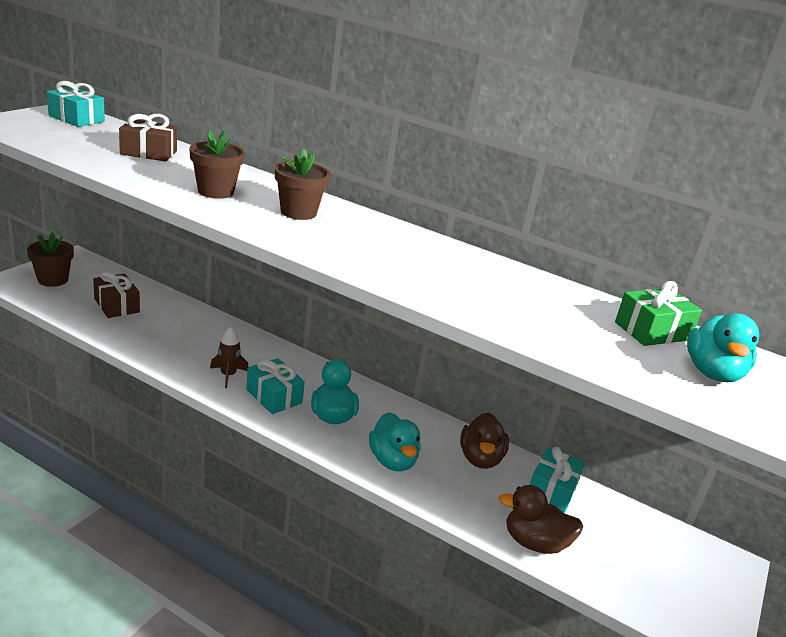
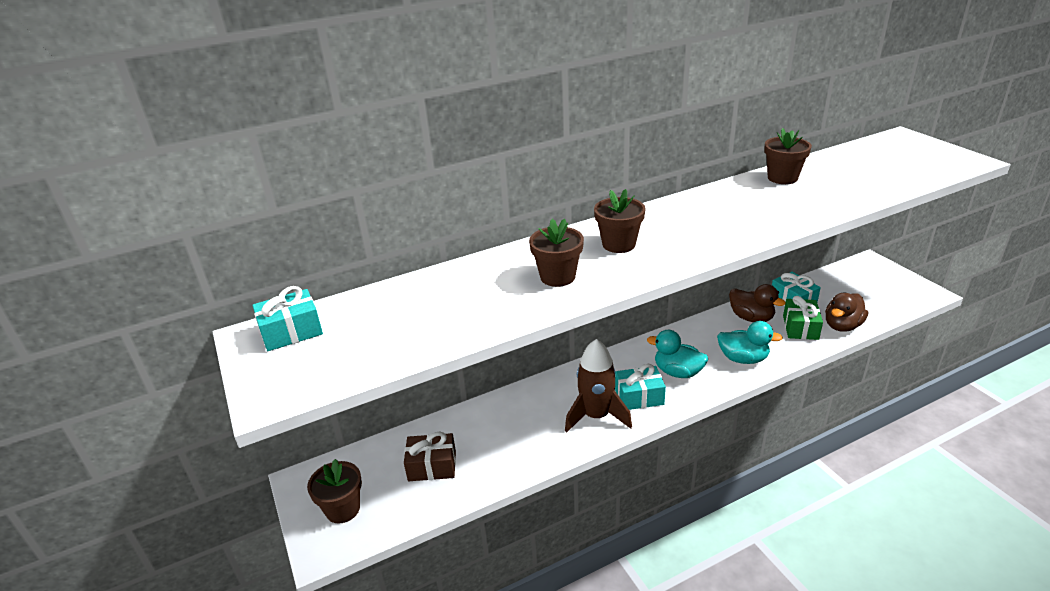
camera: 50 degrees left, 5 degrees up
(149, 153) = (433, 298): brown gift -> none
(228, 375) = (596, 416): brown rocket -> brown rocket, size x1.82
(553, 292) = (782, 178): none -> brown flower pot
(652, 331) = (840, 162): green gift -> green gift (800, 327)
(712, 373) = (893, 161): turquoise duck -> none

